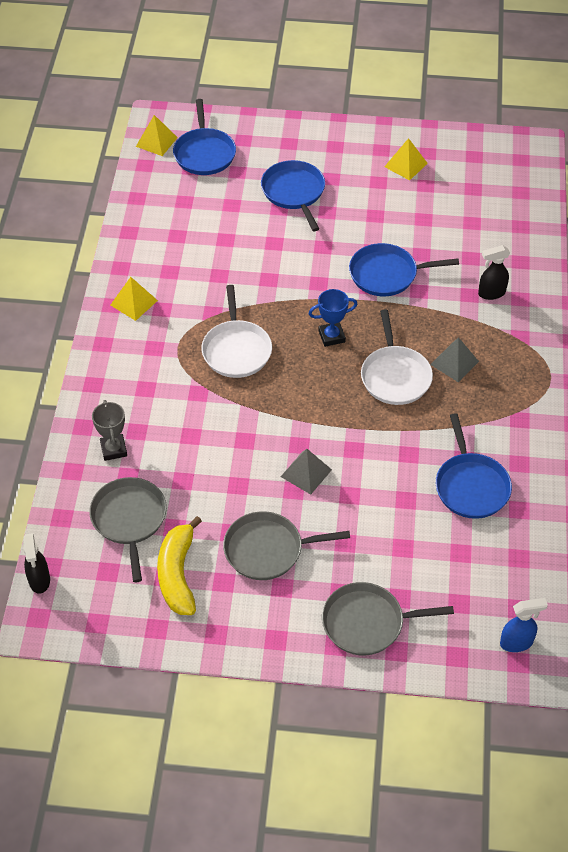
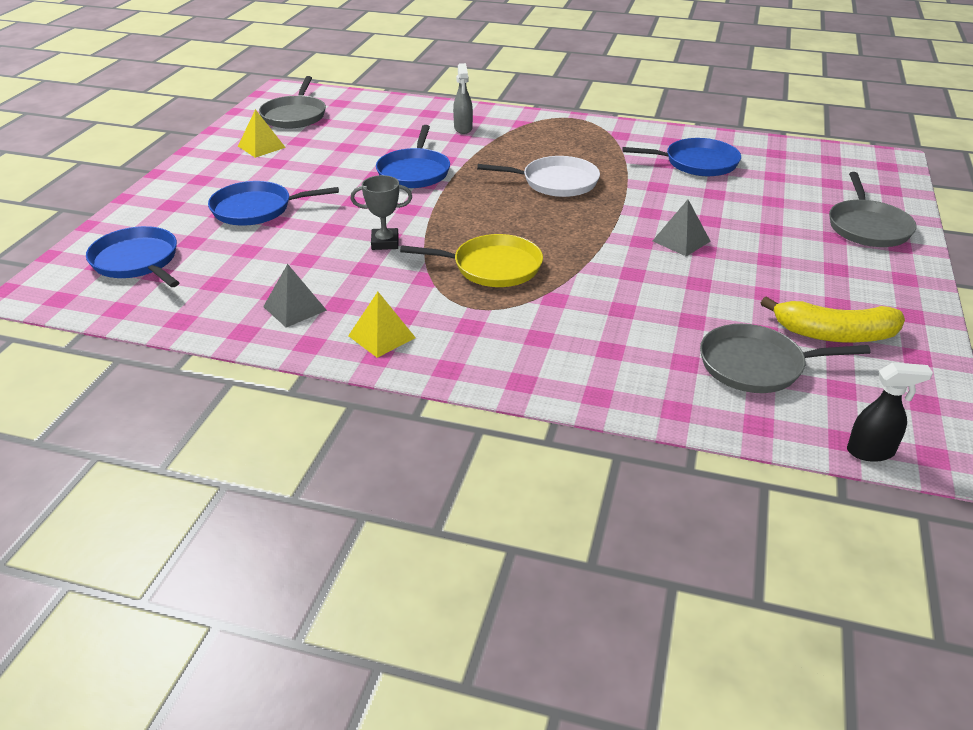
camera: 80 degrees left, 15 degrees down
(114, 449) = (640, 371): grey trophy -> grey trophy (385, 242)
(156, 141) = (80, 296): yellow pyramid -> none
(204, 153) = (137, 261): blue pan -> blue pan turned 135 degrees counterclockwise
(236, 350) = (492, 267): white pan -> yellow pan
(268, 550) = (788, 272): grey pan -> grey pan (294, 115)
(331, 336) = (491, 209): blue trophy -> none
(454, 363) = (546, 153): grey pyramid -> grey pyramid (295, 308)
(491, 293) = (463, 129): black spray bottle -> grey spray bottle
(517, 642) = (867, 164): blue spray bottle -> none

